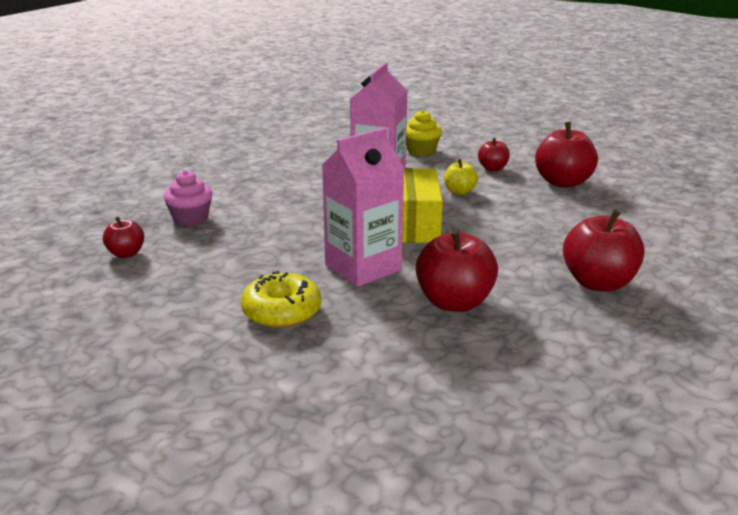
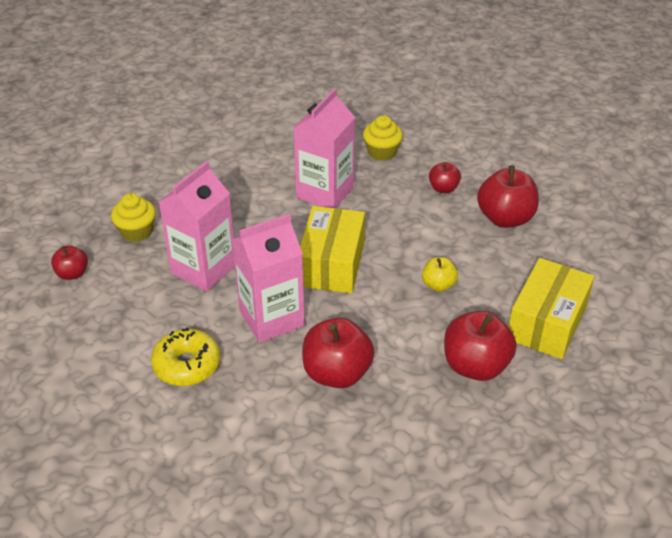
camera: 10 degrees right, 15 degrees up
(190, 218) = (136, 231): pink cupcake -> yellow cupcake
(274, 238) = (204, 269): none -> pink carton
(459, 191) = (397, 221): yellow apple -> yellow apple (438, 285)
(649, 246) = (547, 322): none -> yellow box

